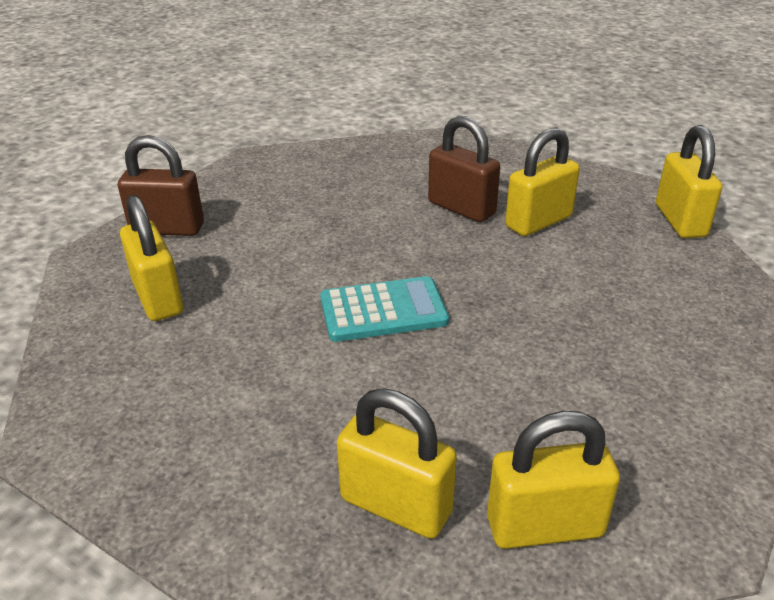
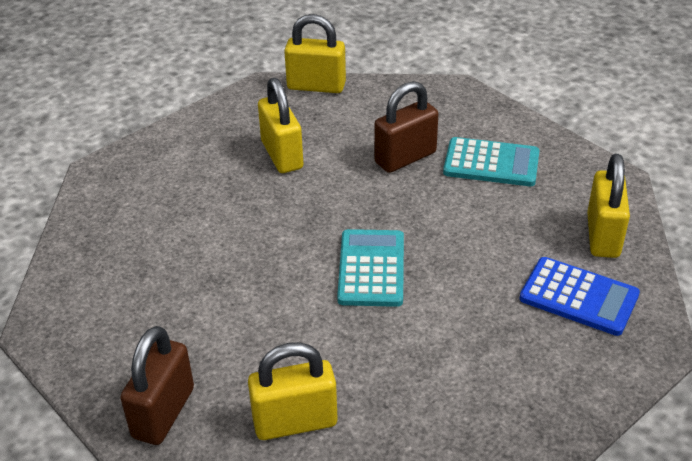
camera: 75 degrees left, 5 degrees up
(396, 505) = (579, 297): yellow padlock -> blue calculator
(461, 208) = (237, 193): brown padlock -> brown padlock (405, 158)
(638, 383) = (491, 163): none -> turquoise calculator

